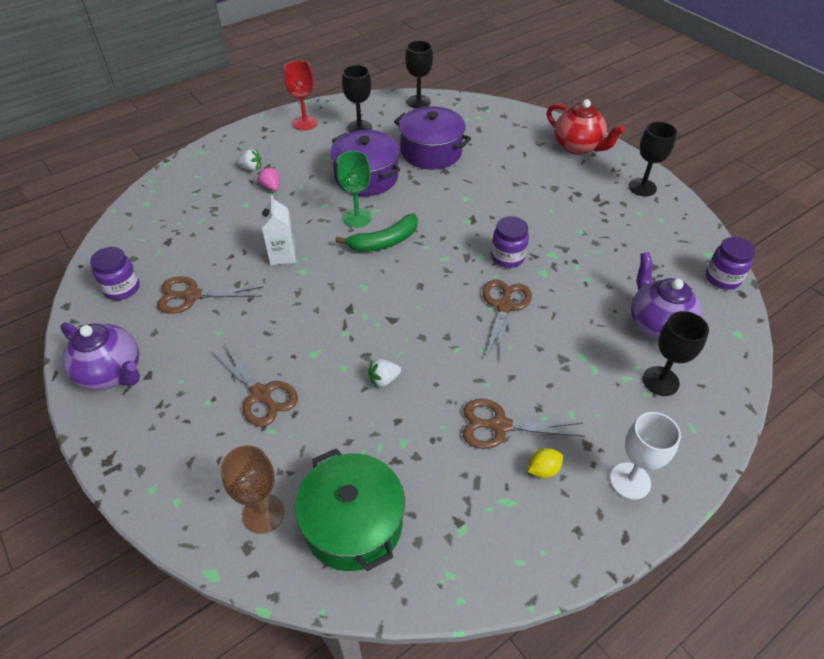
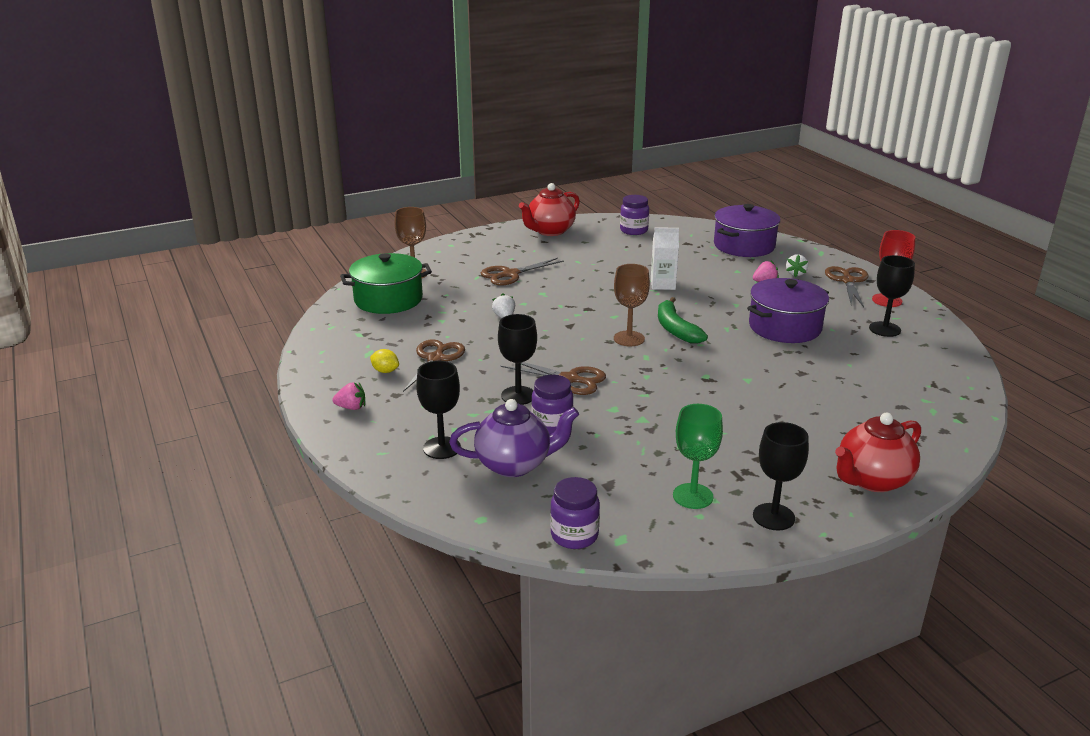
camera: 100 degrees right, 20 degrees down
(112, 373) = (550, 231): purple teapot -> red teapot
(192, 295) = (620, 252): brown scissors -> brown scissors (848, 281)
(357, 218) = (714, 318): green goblet -> green goblet (693, 496)
(411, 272) = (629, 339): none -> brown goblet
(418, 102) = (959, 370): black goblet -> black goblet (518, 395)
(431, 152) = (840, 368): purple pot -> purple pot (744, 246)
(507, 257) = (641, 391): purple jar -> purple jar (552, 425)
(543, 470) = (385, 371): yellow lemon -> yellow lemon turned 45 degrees counterclockwise
(630, 481) = (351, 407): white goblet -> pink strawberry

